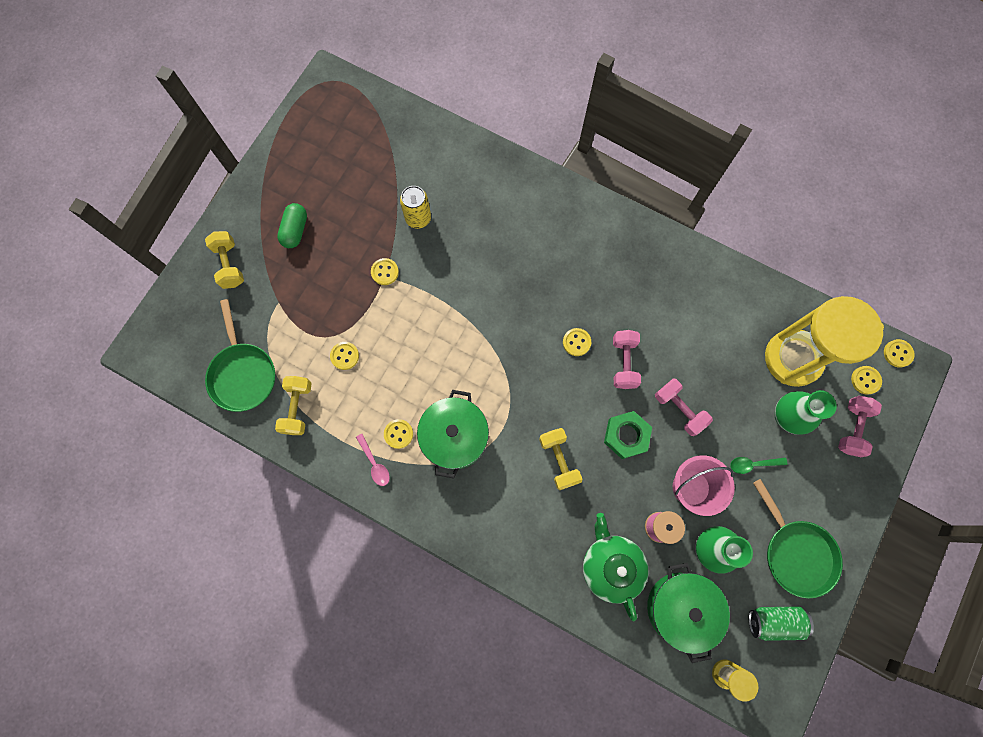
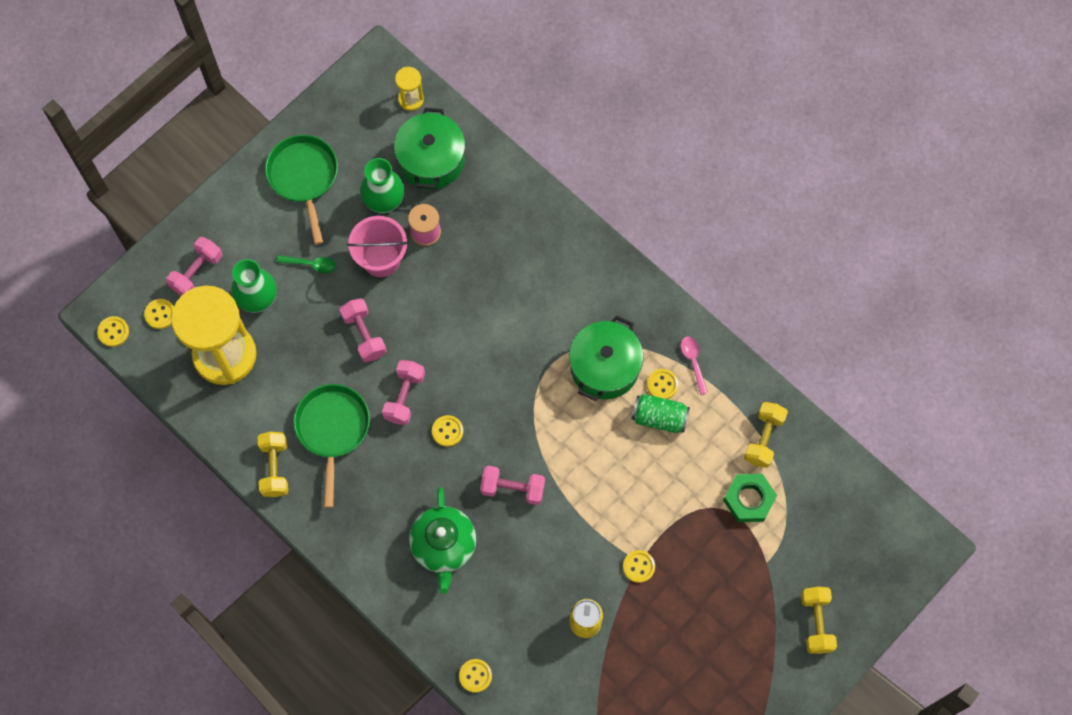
camera: 165 degrees left, 5 degrees down
(243, 374) = (817, 490): green pan -> green pan (332, 430)
(295, 230) = (733, 646): green capsule -> none
(345, 356) = (703, 481): yellow button -> yellow button (475, 676)
(506, 308) = (513, 489): none -> pink dumbbell
(559, 460) = (504, 317): yellow dumbbell -> yellow dumbbell (275, 468)
(610, 565) = (484, 211): green teapot -> green teapot (443, 546)
(626, 435) = (428, 323): green nut -> green nut (749, 499)
(774, 621) = (349, 128): green can -> green can (659, 417)

